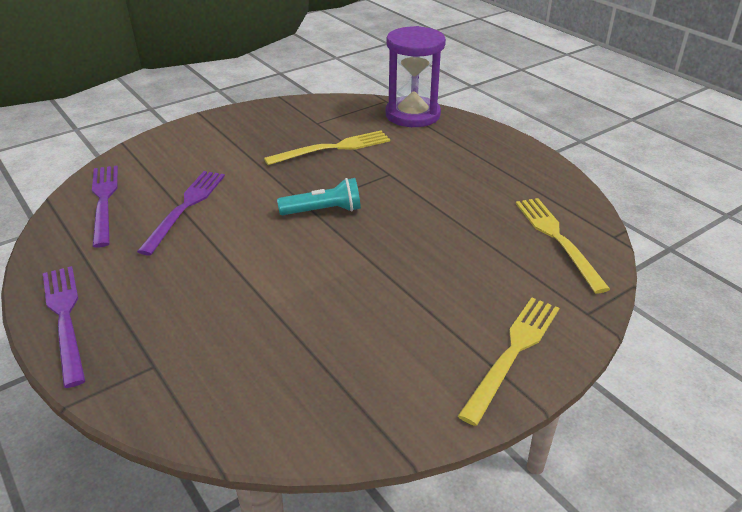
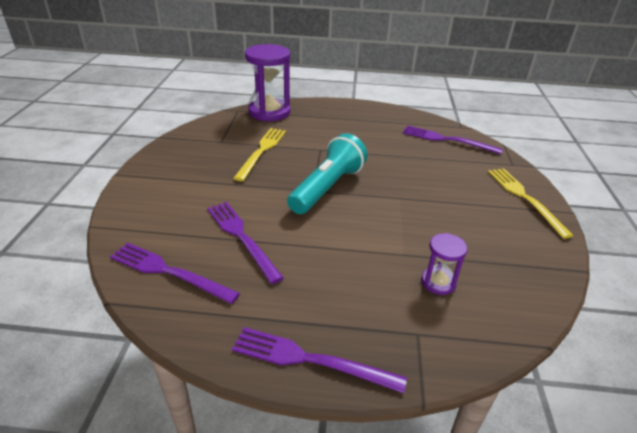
camera: 50 degrees left, 0 degrees up
(248, 347) = (438, 282): none -> purple hourglass
(323, 211) = (327, 188): turquoise flashlight -> turquoise flashlight, size x1.62
(557, 239) = (447, 140): yellow fork -> purple fork

